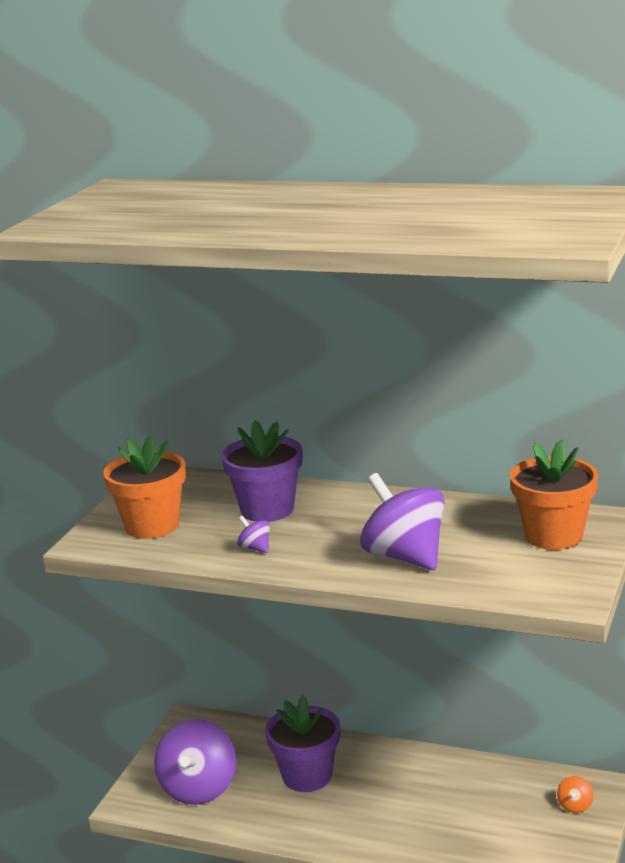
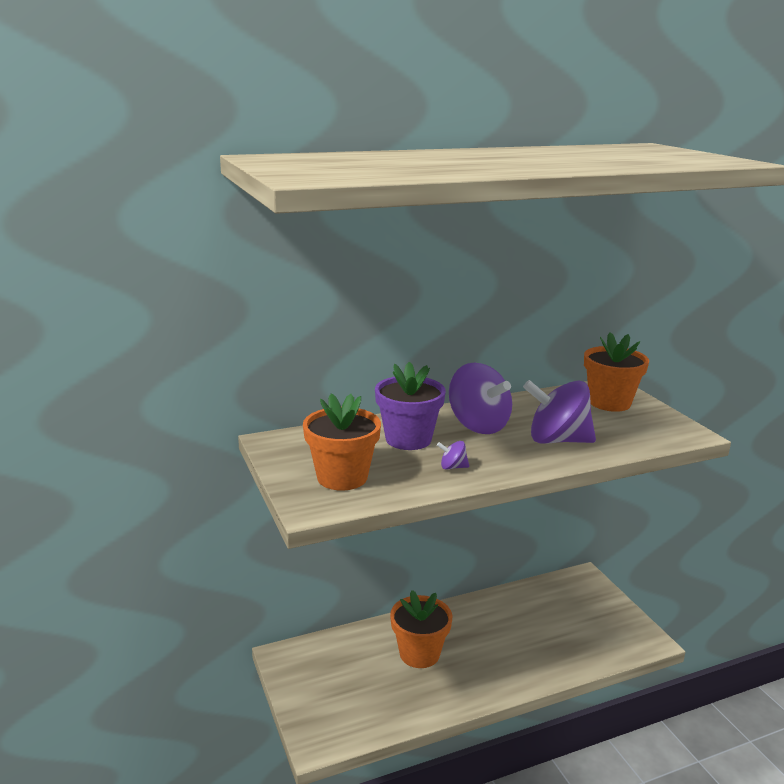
camera: 45 degrees left, 0 degrees up
(199, 788) = (356, 702): purple spinning top -> purple spinning top (478, 425)
(307, 776) = (419, 653): purple flower pot -> orange flower pot
(575, 806) = (588, 593): orange spinning top -> none

